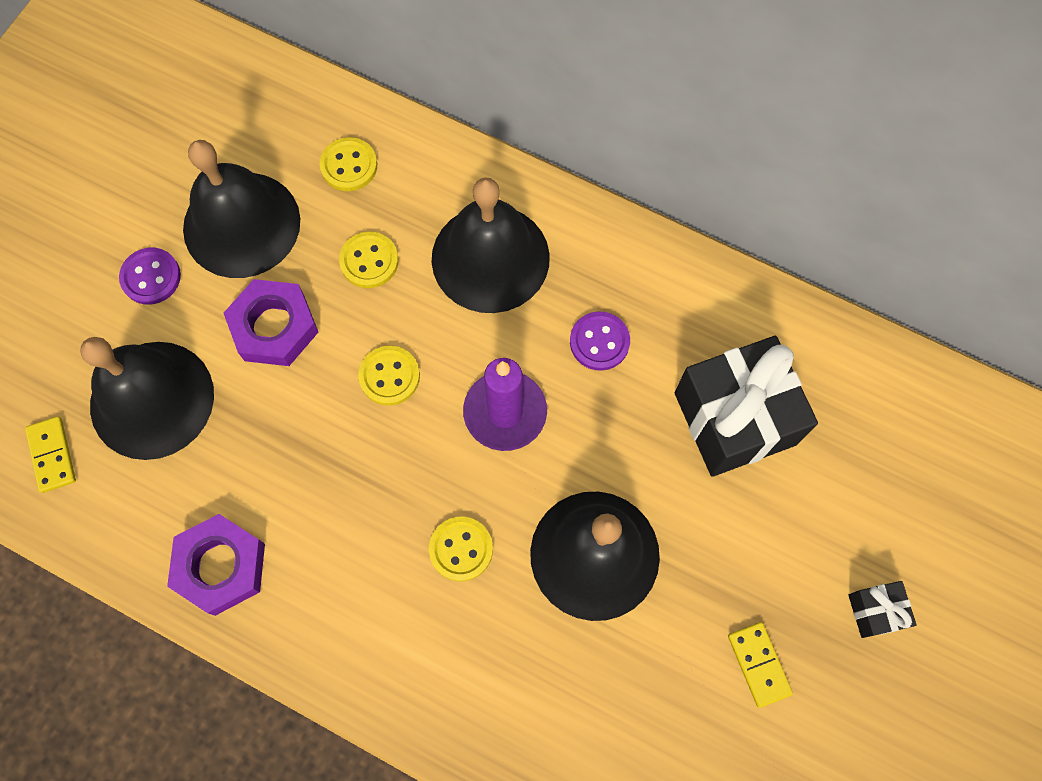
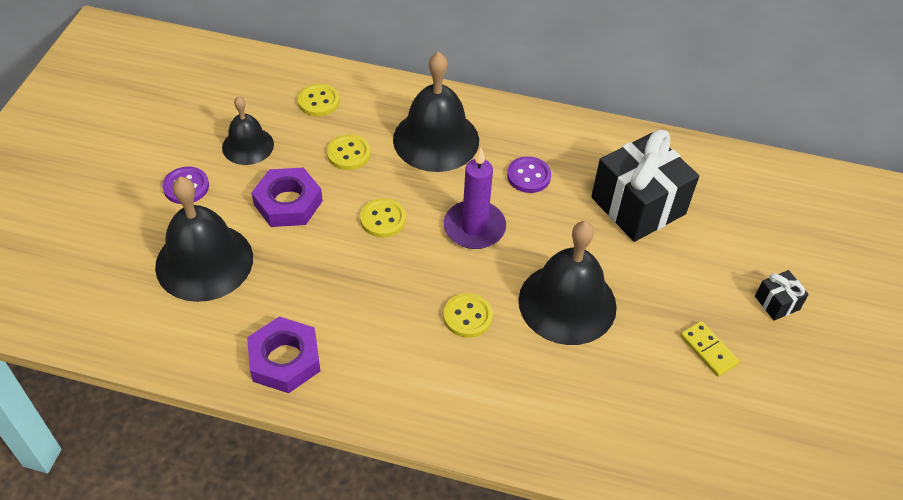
camera: 15 degrees left, 20 degrees down
(52, 455) = (131, 310): yellow domino -> none
(241, 224) = (248, 146): black bell -> black bell, size x0.59

